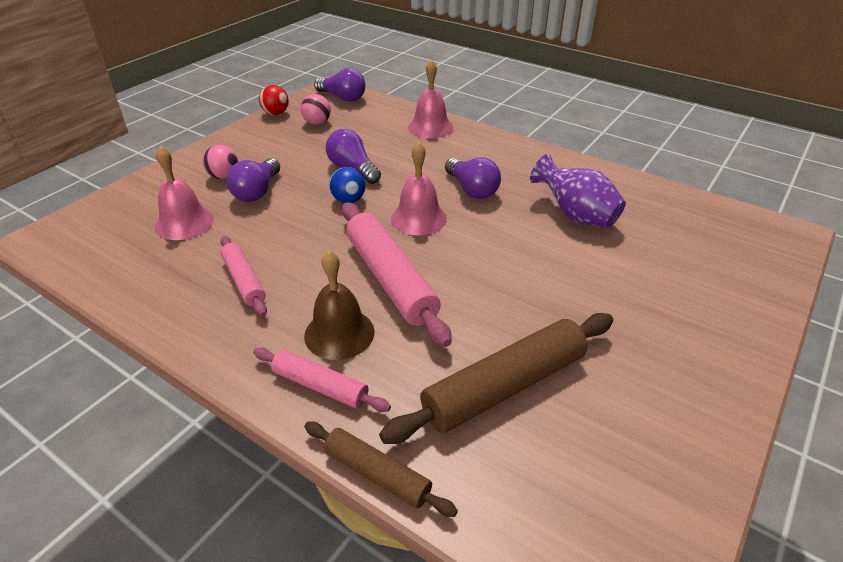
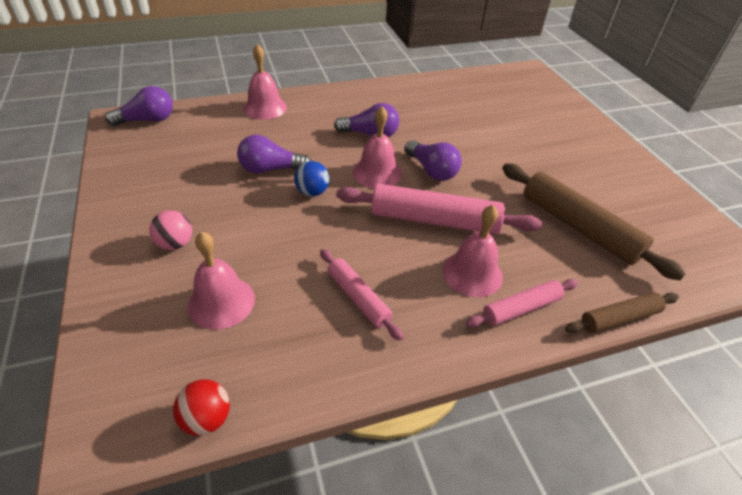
camera: 55 degrees left, 5 degrees up
(244, 281) = (358, 298): pink rolling pin -> pink rolling pin turned 45 degrees clockwise
(257, 191) = (231, 234): purple light bulb -> purple light bulb (431, 170)
(276, 113) = (109, 165): red ball -> red ball (207, 418)
(317, 123) = (168, 152): pink ball -> none
(339, 333) = (472, 273): brown bell -> pink bell
(504, 386) = (578, 227): brown rolling pin -> brown rolling pin turned 45 degrees counterclockwise
(575, 215) = (446, 115): purple vase -> none

